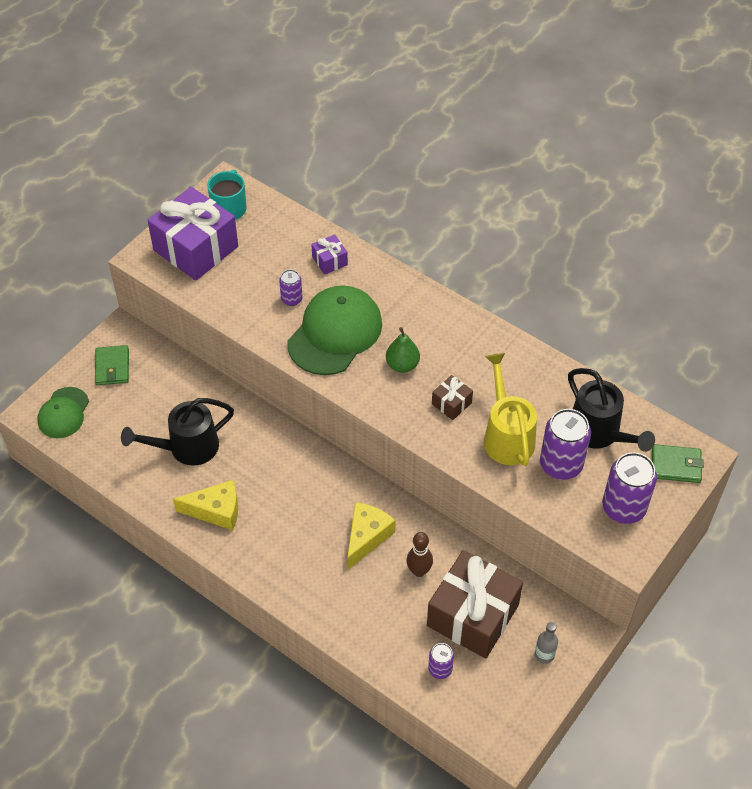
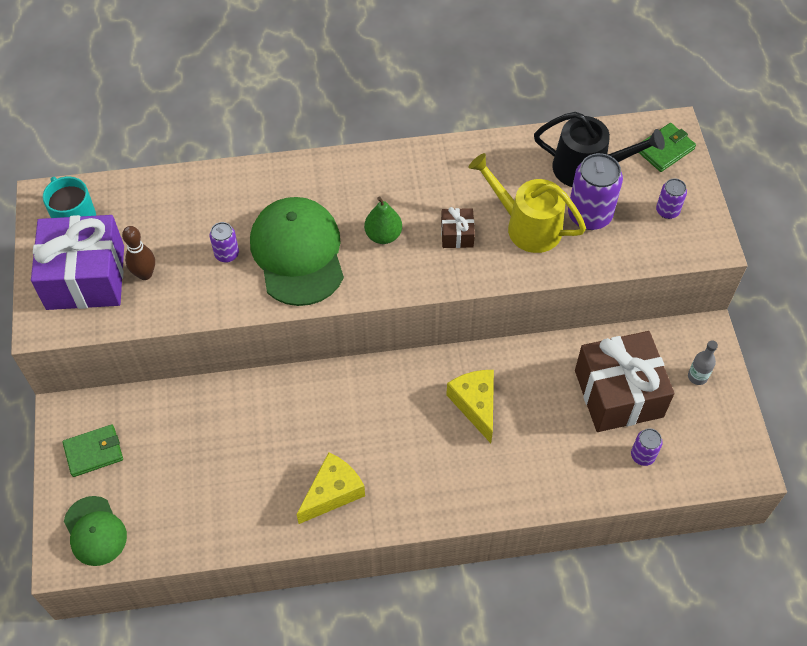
camera: 45 degrees left, 5 degrees up
(112, 367) = (94, 452): green wallet -> green wallet turned 60 degrees counterclockwise
(186, 448) = (245, 463): black watering can -> none
(330, 261) = (221, 196): purple gift -> none
(419, 571) = (543, 395): brown bowling pin -> brown bowling pin (145, 274)
(623, 508) = (667, 211): purple can -> purple can, size x0.54

